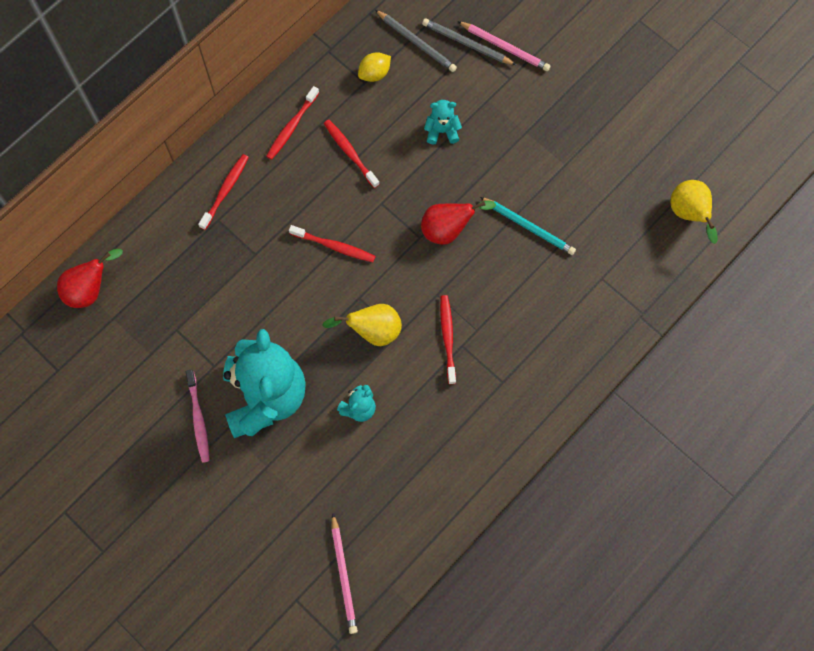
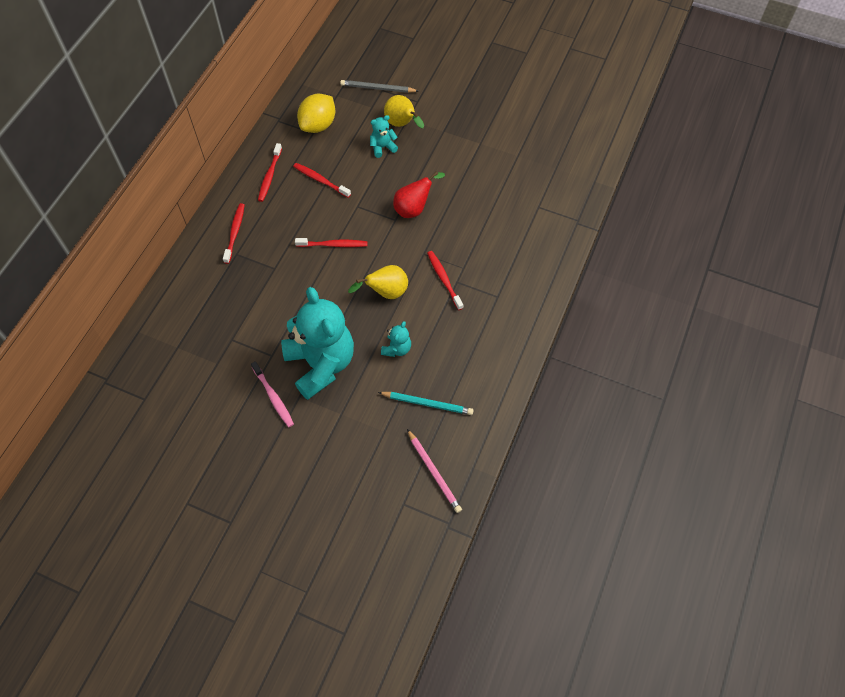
camera: 20 degrees left, 10 degrees down
(90, 289) = (151, 332): red pear -> none
(374, 73) = (318, 125): yellow lemon -> yellow lemon, size x1.66
(416, 42) = (341, 97): grey pencil -> none
(505, 47) = (406, 83): pink pencil -> none
(528, 227) = (472, 189): turquoise pencil -> turquoise pencil (427, 403)
(689, 214) = (581, 148): yellow pear -> yellow pear (402, 124)

